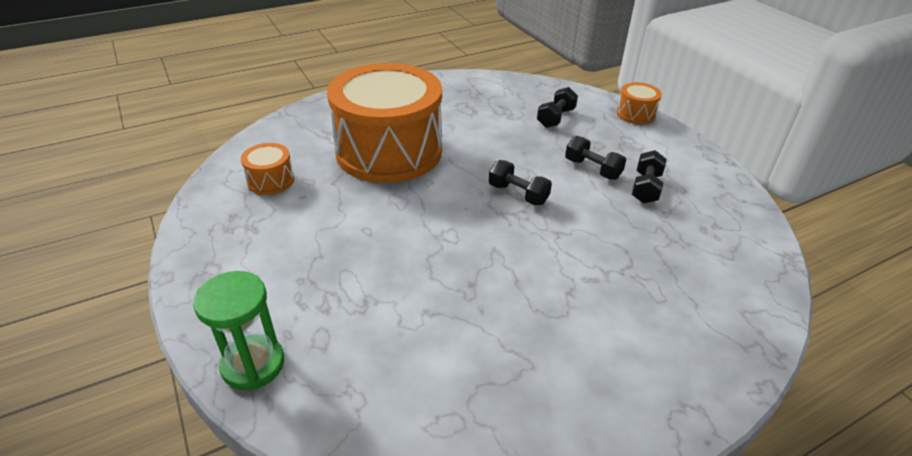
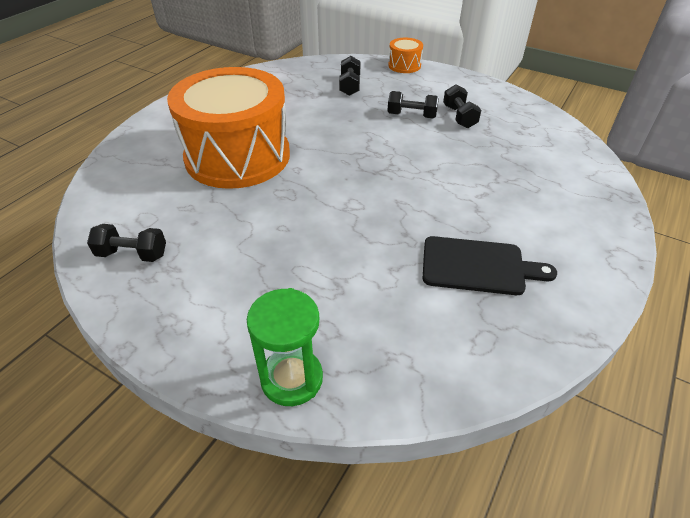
camera: 30 degrees left, 5 degrees up
(271, 180) = (148, 220): orange drum -> none
(513, 349) = (478, 266): none -> black cutting board
(518, 194) = (376, 153): black dumbbell -> black dumbbell (132, 254)

